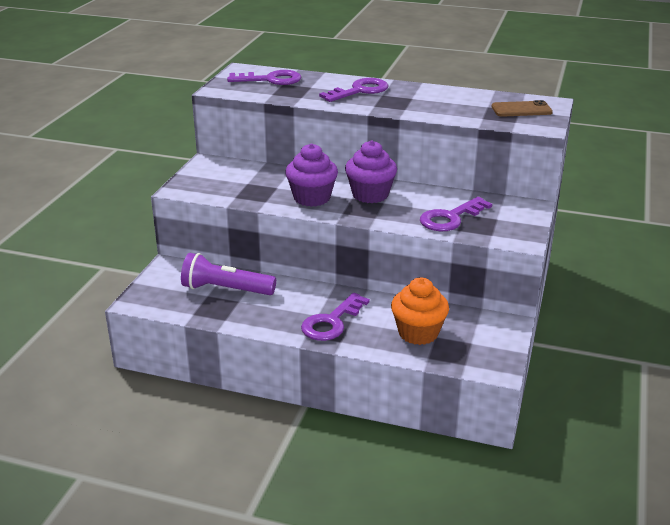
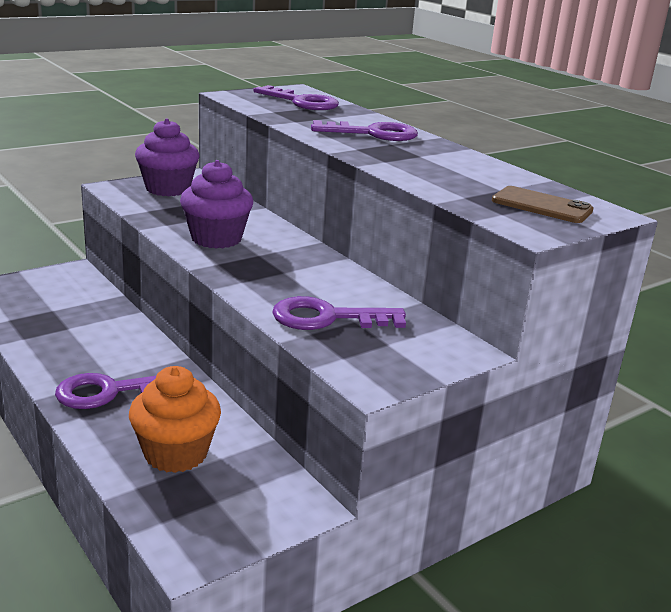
camera: 35 degrees right, 5 degrees down
(226, 289) = (77, 312): purple flashlight -> none
(370, 195) = (284, 259): purple cupcake -> purple cupcake (168, 189)

